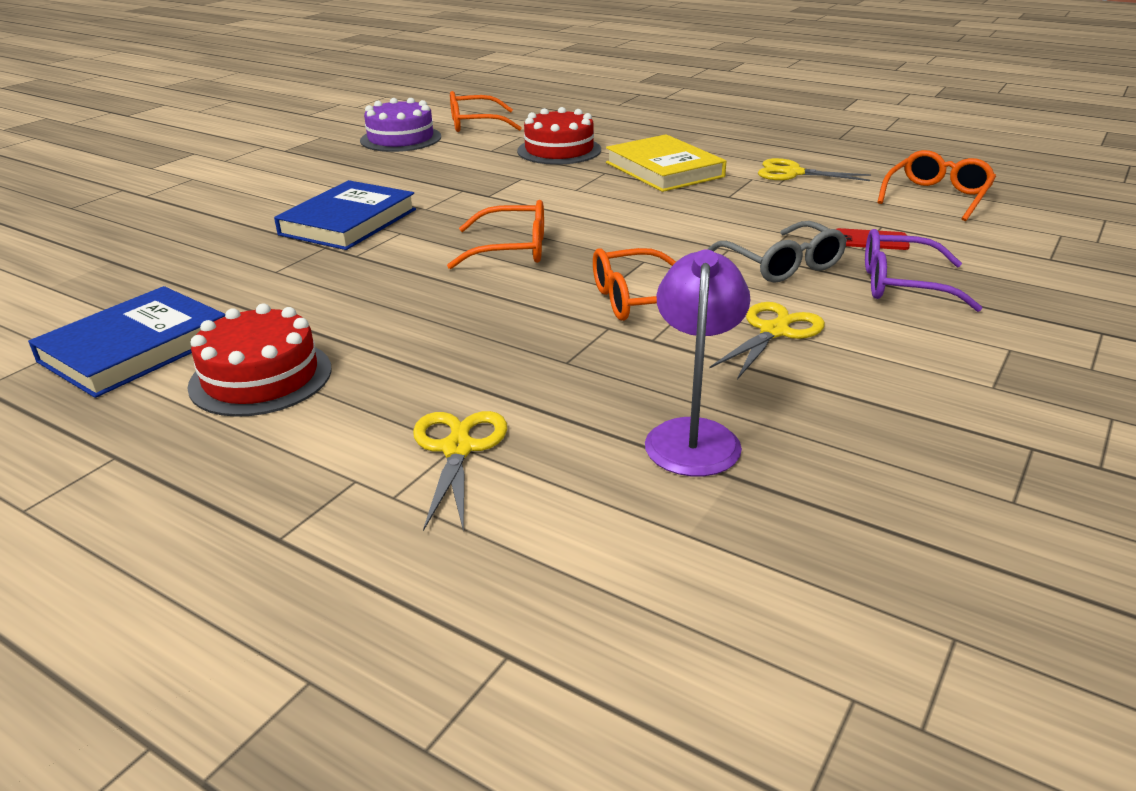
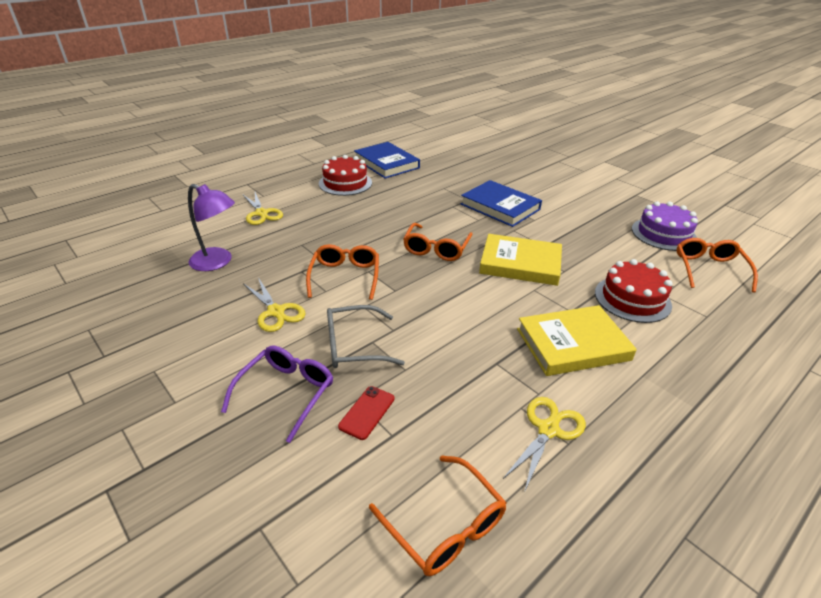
camera: 105 degrees right, 5 degrees up
(457, 449) = (261, 213): yellow scissors -> yellow scissors turned 45 degrees clockwise
(520, 199) = (520, 263): none -> yellow book

